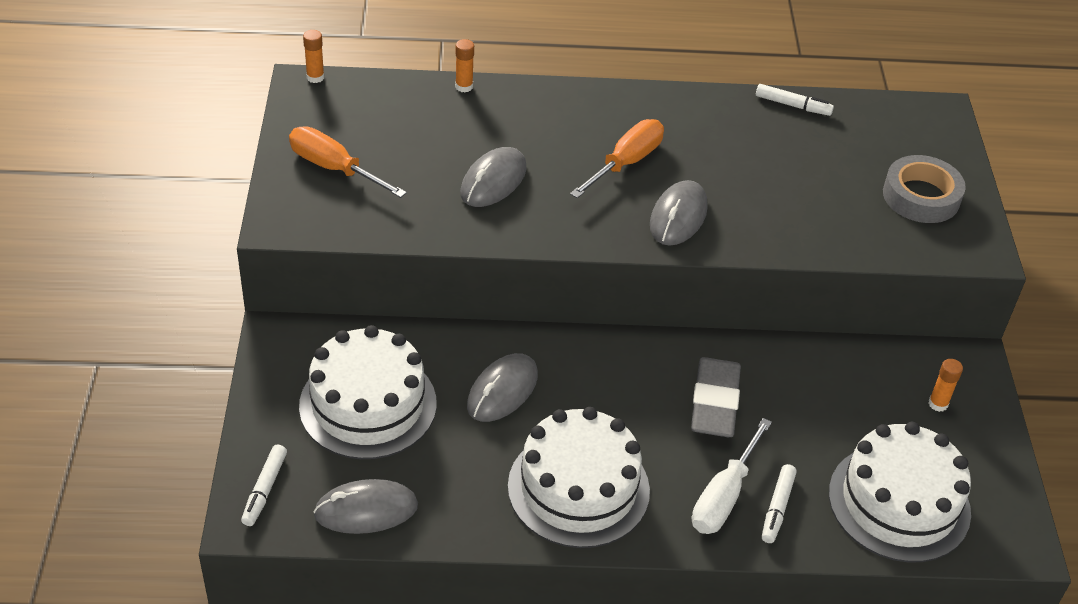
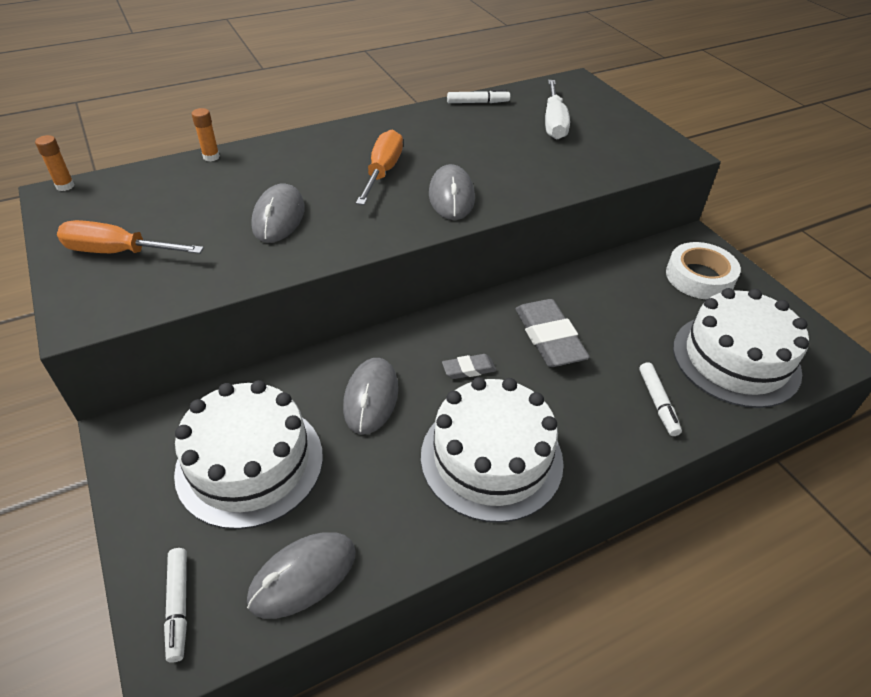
camera: 25 degrees left, 0 degrees up
(611, 401) = (468, 369): none -> grey eraser
(724, 496) = (611, 411): white screwdriver -> white screwdriver (554, 123)
(921, 196) = (610, 132): grey tape -> none
(938, 404) = (699, 277): orange glue stick -> white tape

